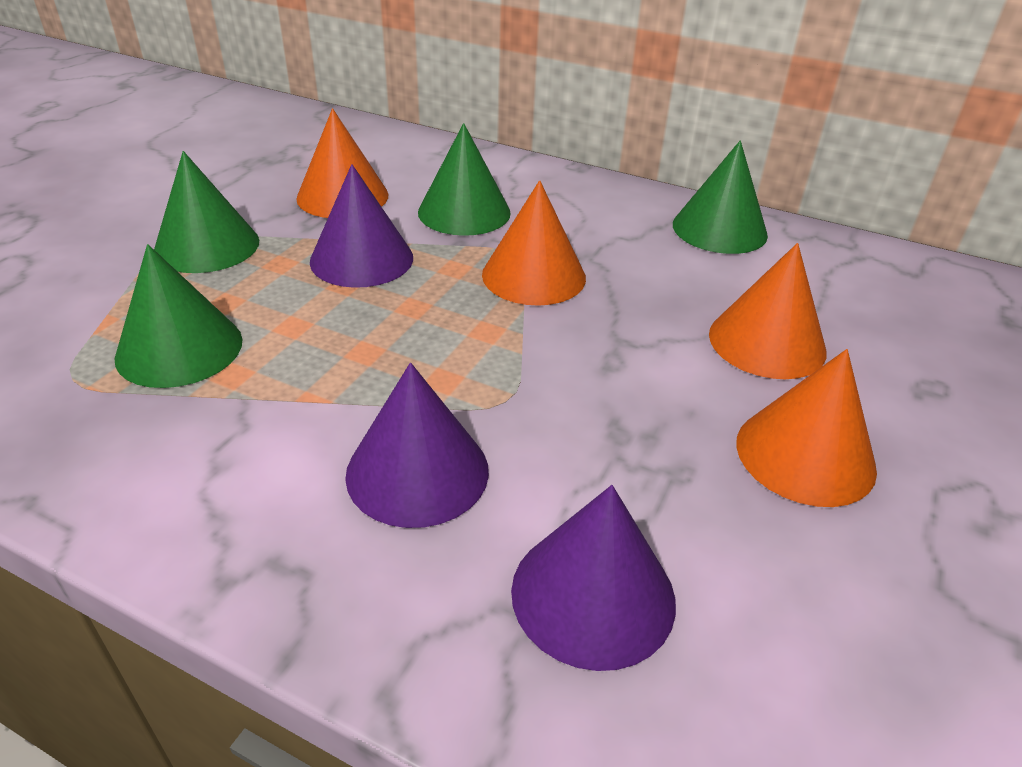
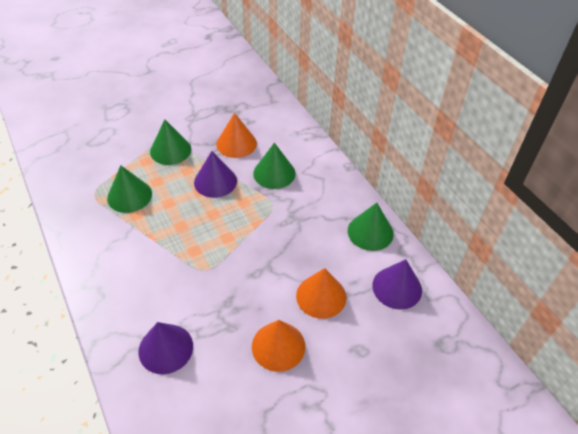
camera: 35 degrees right, 10 degrees up
(417, 472) = (156, 281): purple cone -> purple cone (397, 287)
(534, 275) = (268, 220): orange cone -> none

